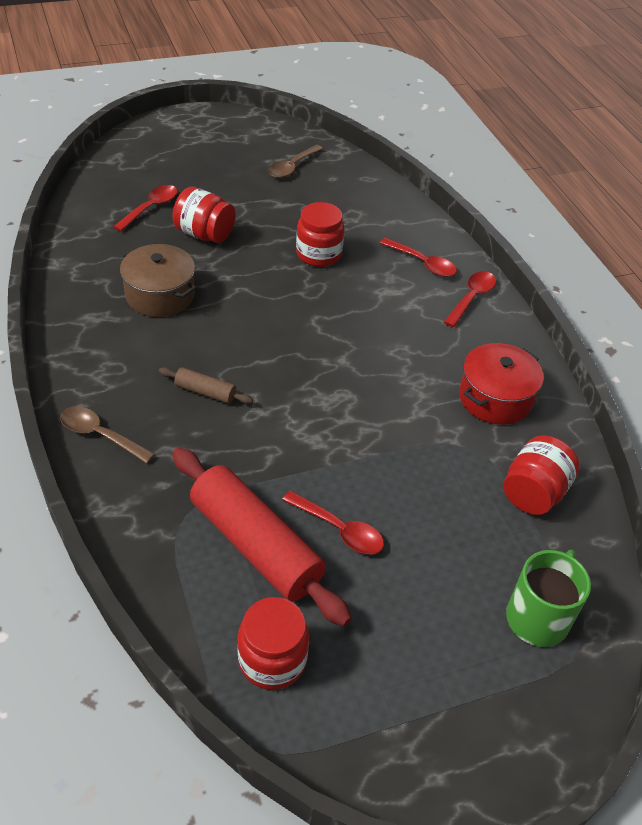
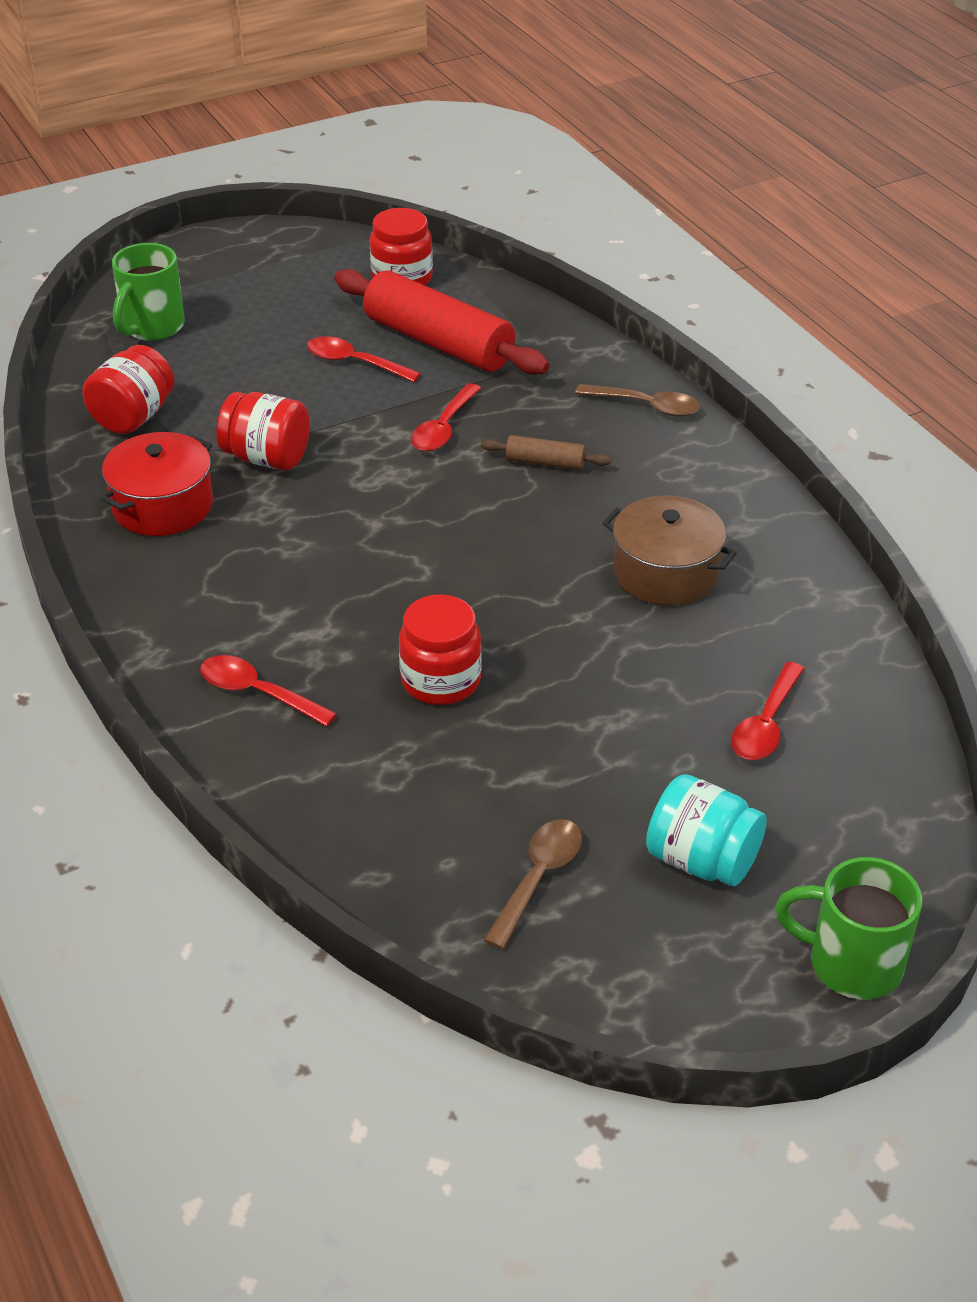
camera: 175 degrees right, 5 degrees down
(171, 123) = (851, 963): none -> green mug
(204, 234) = (647, 686): red jar -> red jar (267, 458)
(215, 162) = (701, 860): none -> turquoise jar
(471, 298) = (177, 642): red spoon -> red spoon (443, 428)

